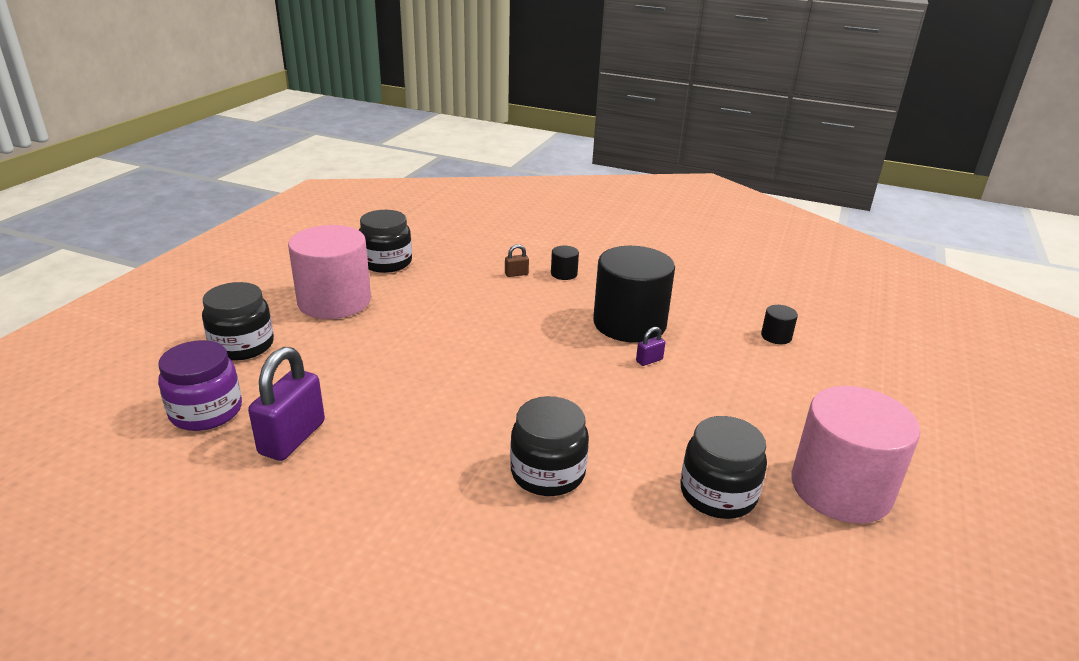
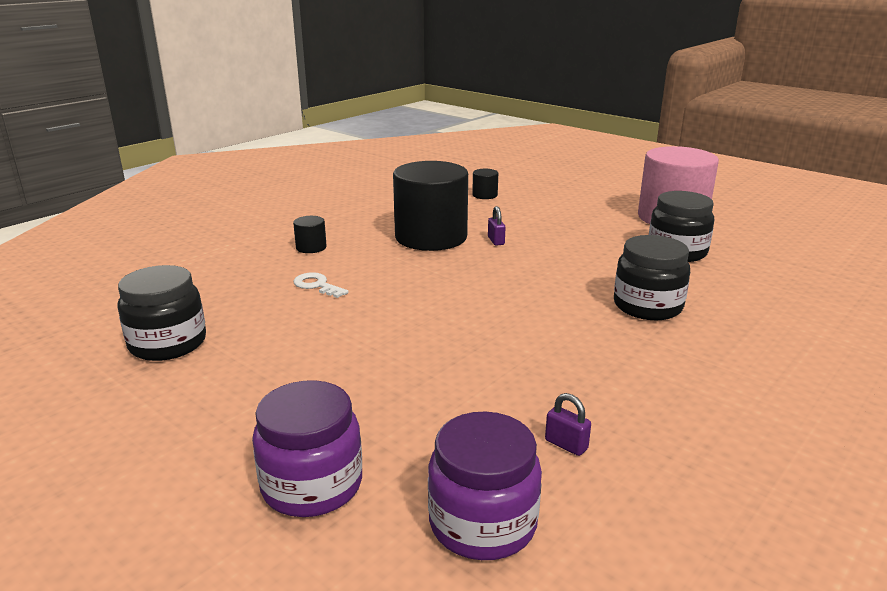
camera: 70 degrees left, 5 degrees down
(242, 345) = (312, 485): black jar -> purple jar
(292, 438) = (566, 444): purple padlock -> purple padlock, size x0.44
(334, 301) = (243, 393): pink cylinder -> none
(495, 292) = (317, 285): none -> white key
(516, 274) = (288, 269): brown padlock -> none

